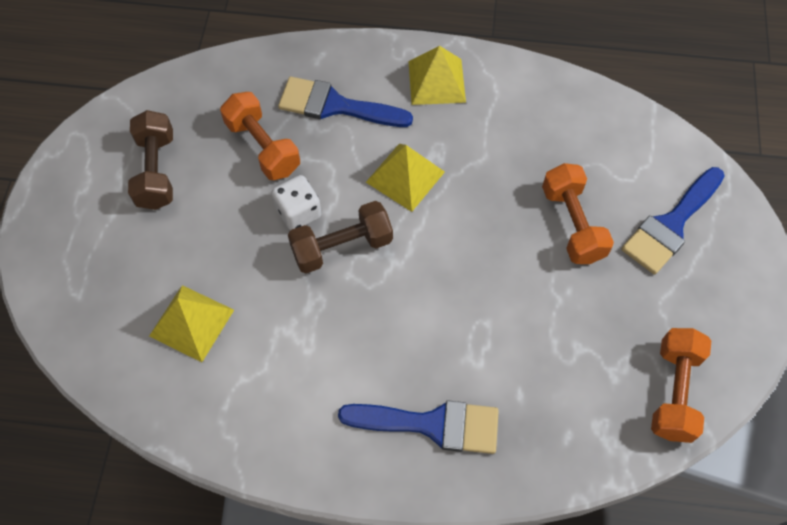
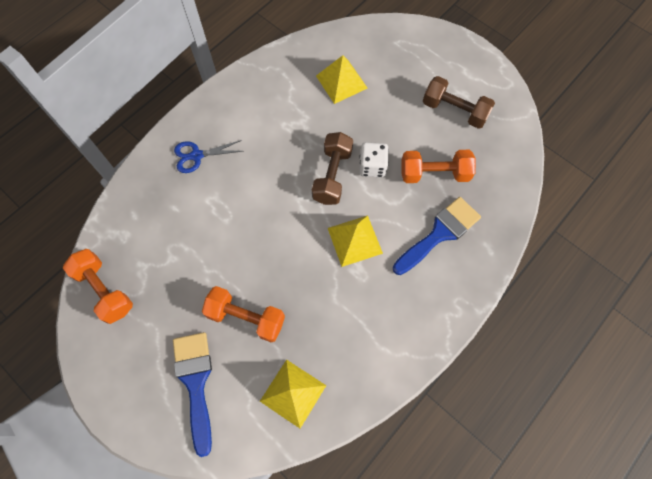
camera: 125 degrees right, 5 degrees up
(431, 424) = (197, 155): blue brush -> blue scissors
(436, 81) = (418, 312): yellow pyramid -> yellow pyramid (293, 393)

